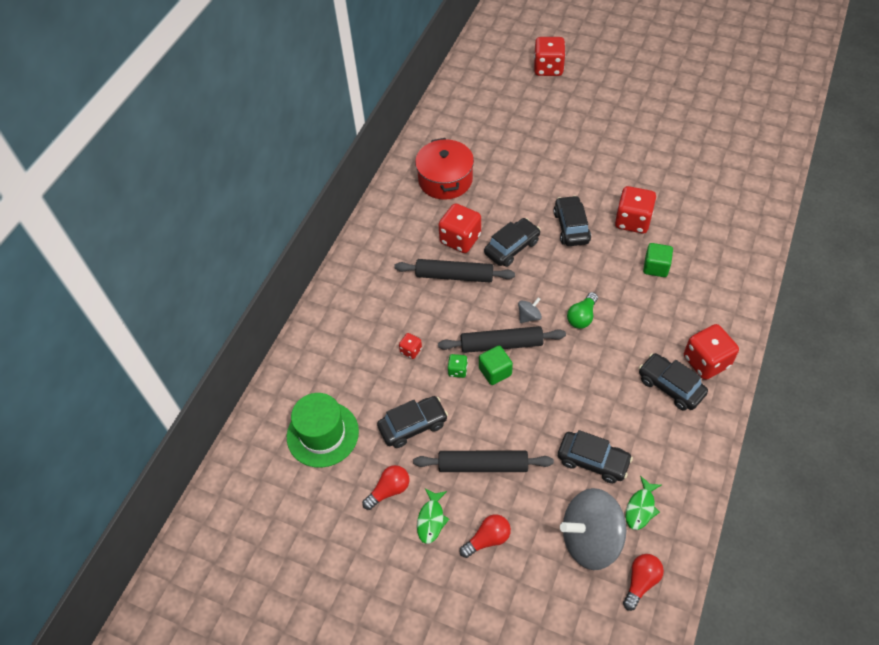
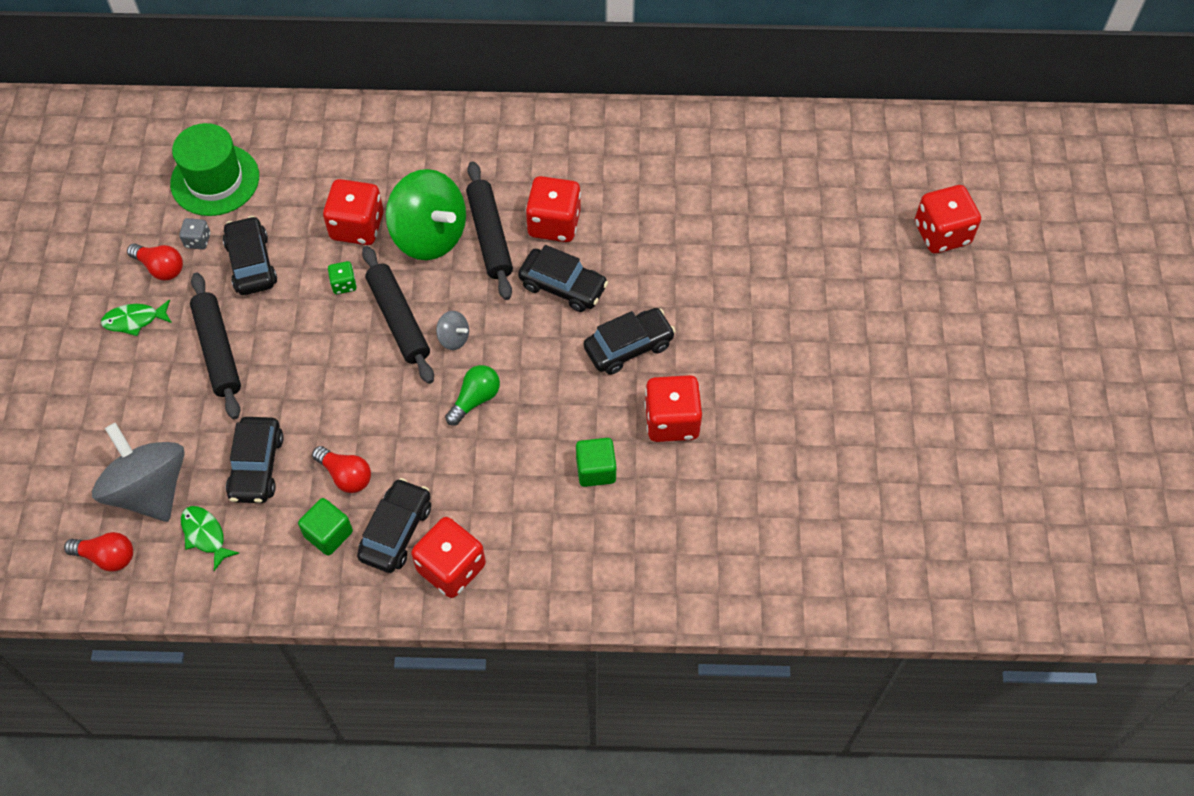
camera: 65 degrees right, 5 degrees up
(375, 458) = (198, 240): none -> grey dice
(411, 350) = (357, 226): red dice -> red dice, size x2.05
(413, 426) = (251, 263): black car -> black car turned 150 degrees counterclockwise
(438, 309) = (429, 235): none -> green spinning top
(445, 180) = (652, 174): red pot -> none
(487, 539) = (124, 383): red light bulb -> red light bulb (345, 475)
(495, 371) = (355, 325): green cube -> green cube (328, 534)
(582, 317) = (475, 399): green light bulb -> green light bulb turned 120 degrees clockwise
(641, 508) = (205, 535): green fish -> green fish turned 45 degrees clockwise

